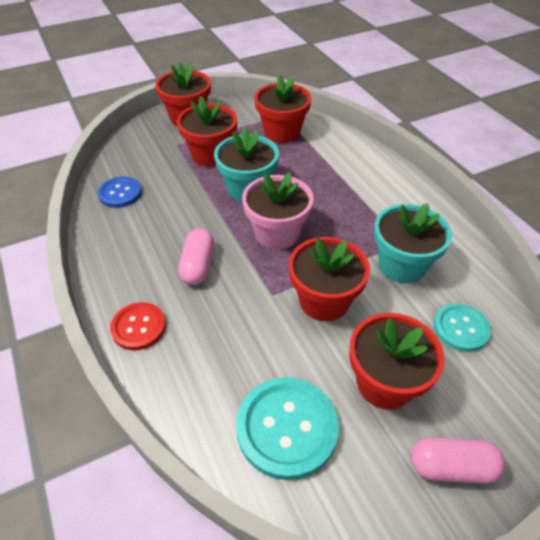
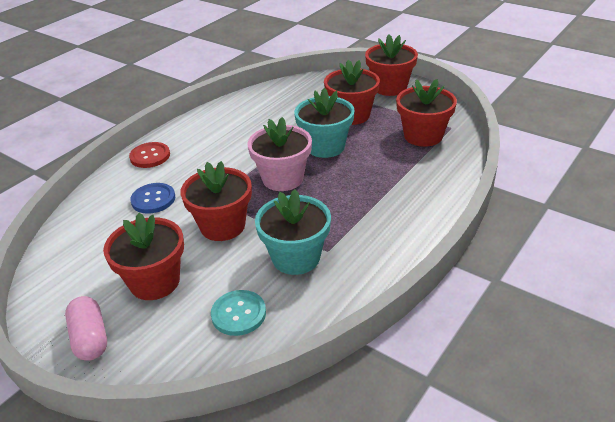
camera: 65 degrees right, 10 degrees down
(120, 193) = (269, 99): blue button -> blue button (153, 199)
(198, 265) = (220, 157): pink capsule -> none
(287, 428) = (95, 245): turquoise button -> none

